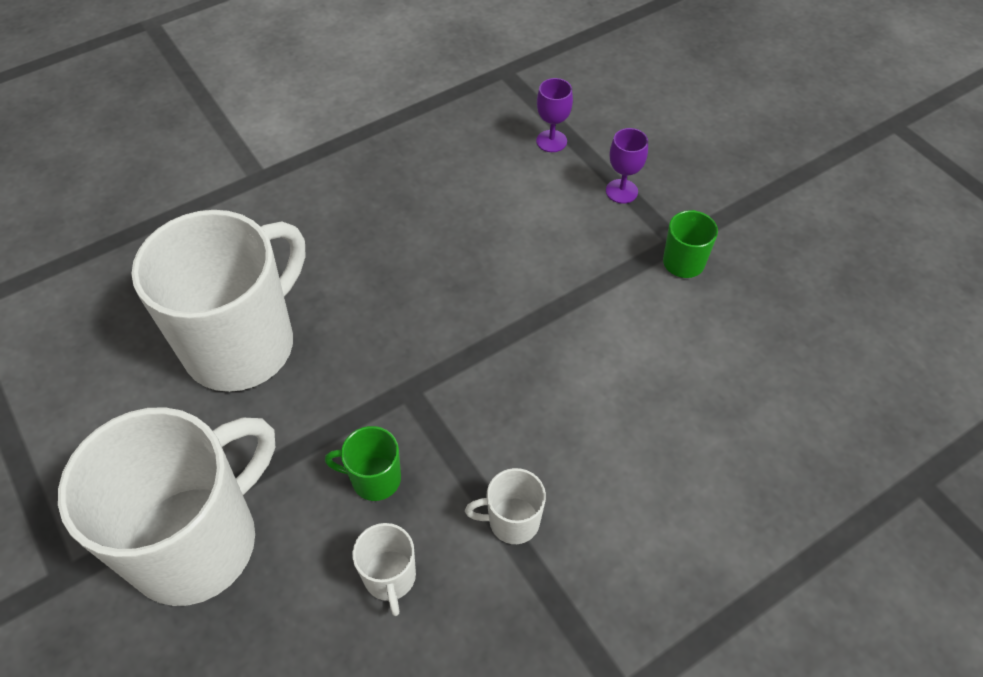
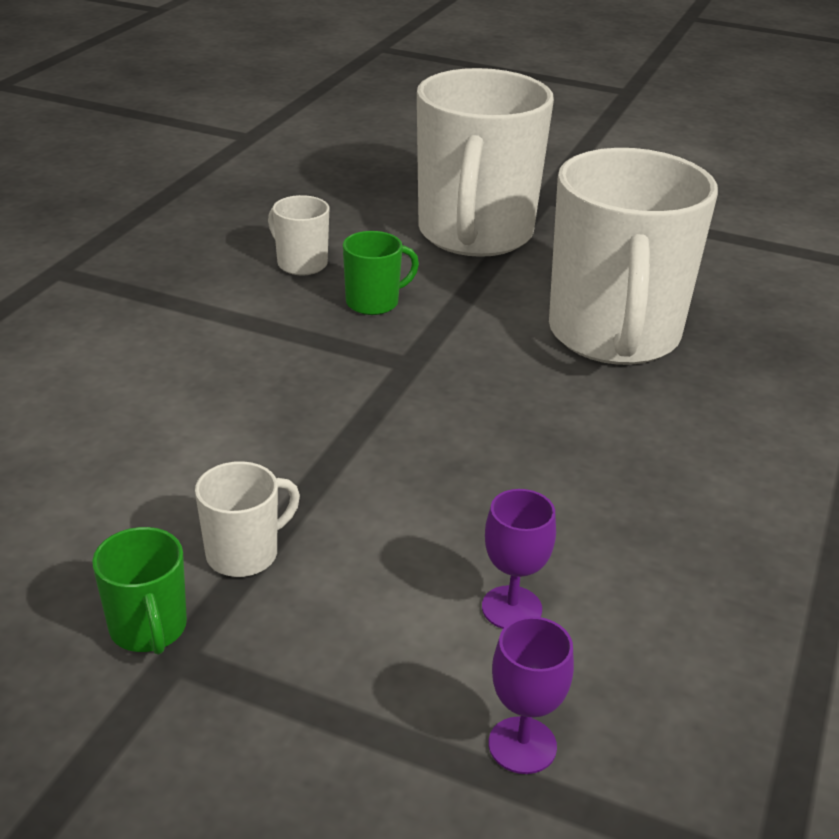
camera: 145 degrees right, 20 degrees down
(512, 521) = (219, 319): white mug -> white mug (244, 554)
(621, 191) = (322, 704): purple goblet -> purple goblet (511, 608)

